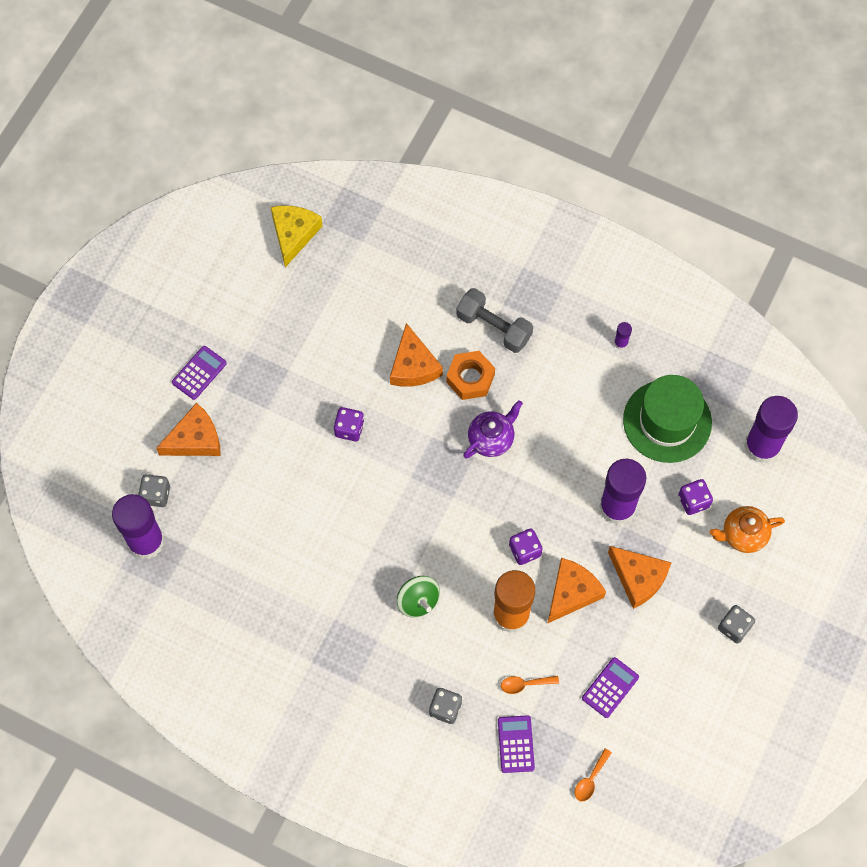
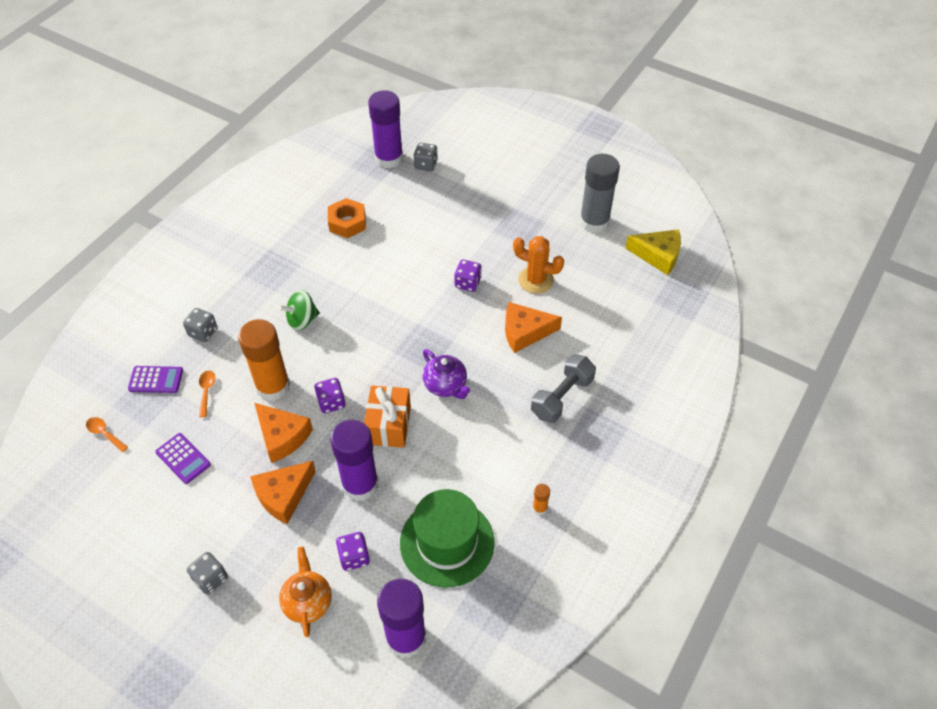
camera: 95 degrees right, 15 degrees down
(195, 439) = (470, 188): orange cheese -> none
(199, 373) = (527, 191): purple calculator -> none
(246, 299) = (594, 222): none -> grey glue stick
(339, 358) = (536, 280): none -> orange cactus
(470, 378) = (509, 374): orange nut -> orange nut (347, 223)
(546, 489) = (388, 425): none -> orange gift
(621, 343) = (539, 508): purple glue stick -> orange glue stick

